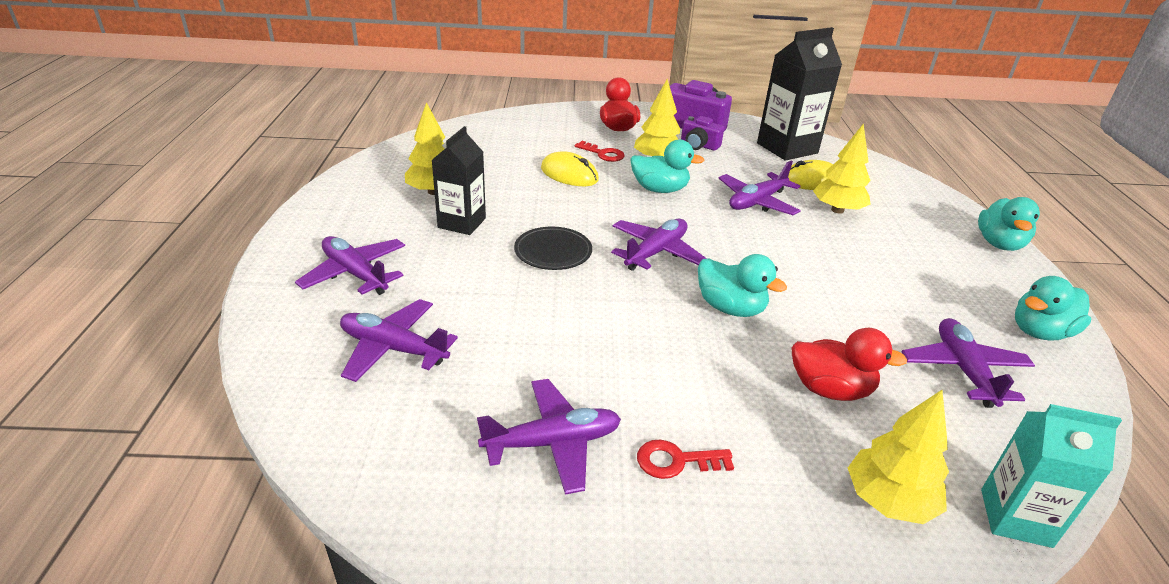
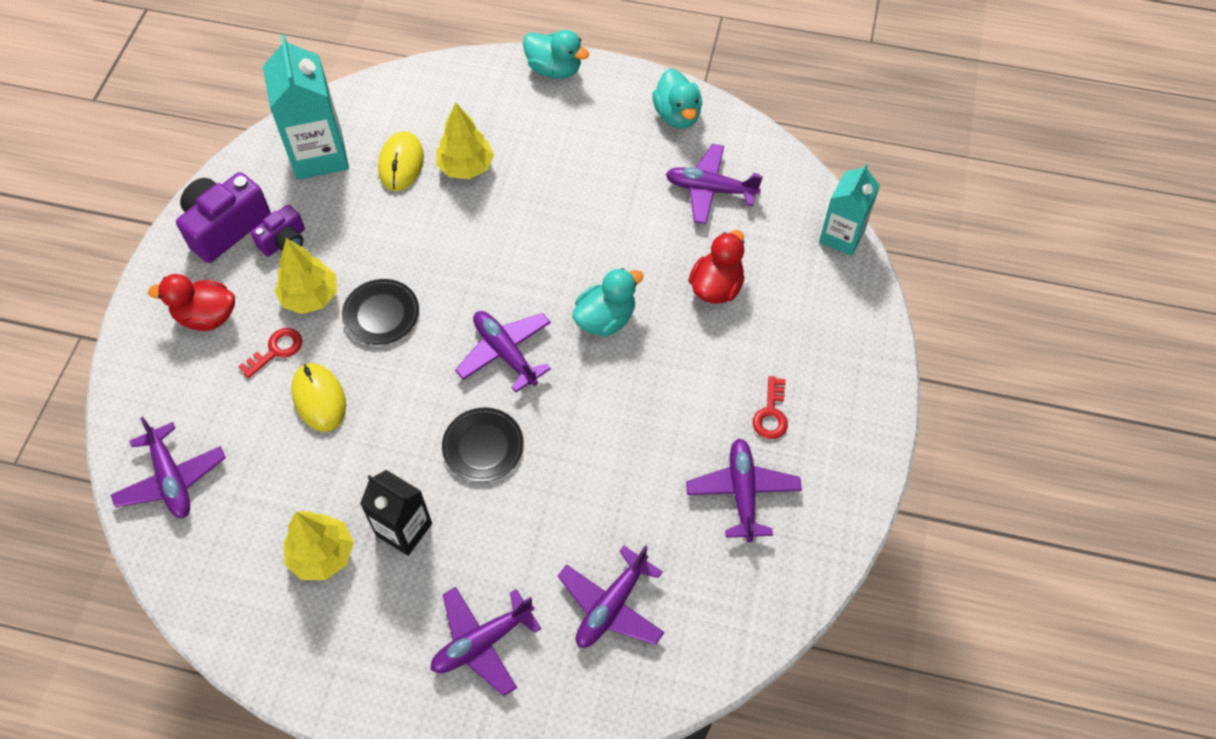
camera: 75 degrees left, 25 degrees up
(569, 174) = (319, 399): yellow mouse -> yellow mouse turned 75 degrees counterclockwise
(660, 189) = (381, 314): turquoise duck -> black plate
(757, 202) = (432, 231): purple plane -> purple plane (171, 479)
(787, 148) = (319, 155): black carton -> turquoise carton
(888, 501) = (821, 299): yellow tree -> none

